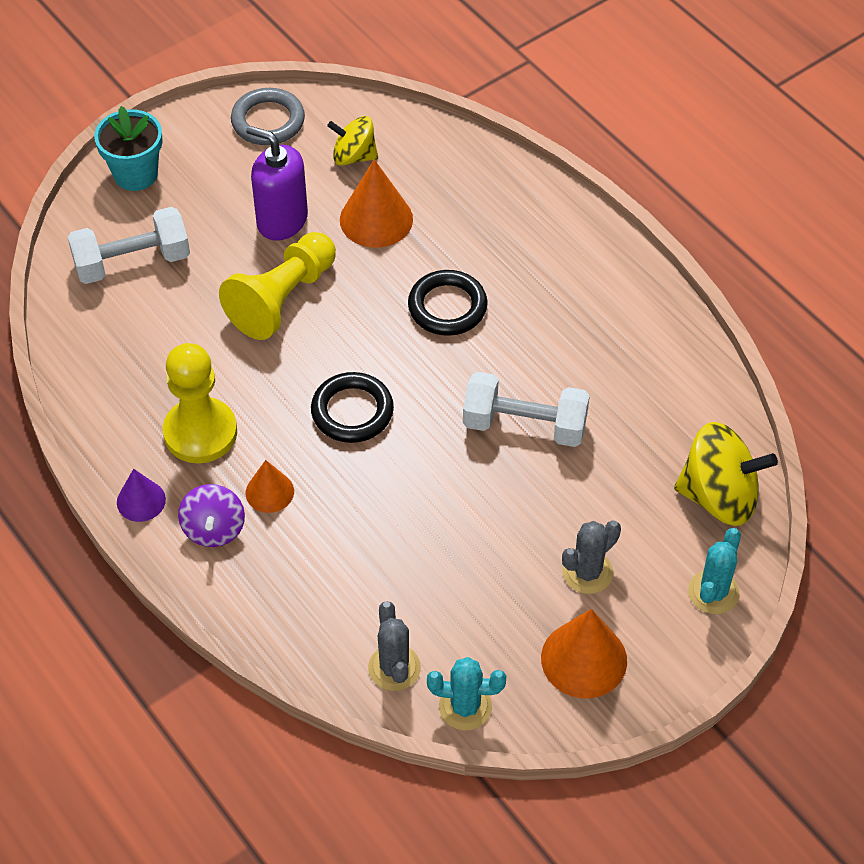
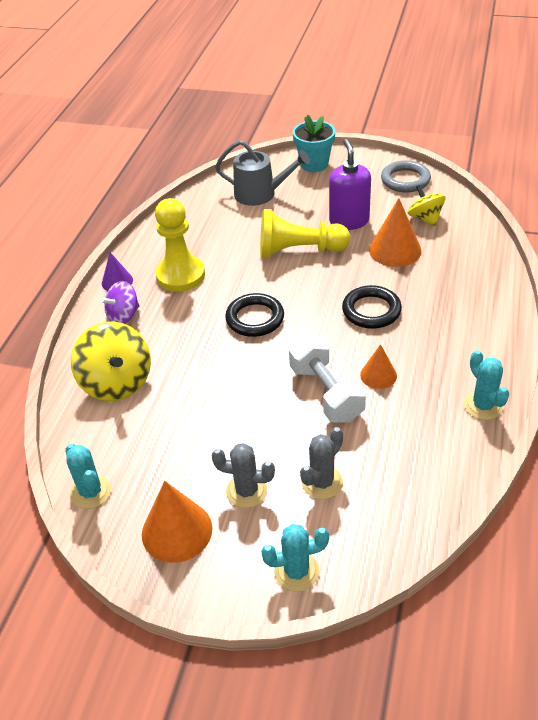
camera: 55 degrees right, 10 degrees down
(132, 262) = (260, 194): white dumbbell -> grey watering can
(269, 492) = (168, 321): orange cone -> orange cone (378, 375)
(394, 668) = (93, 442): grey cactus -> grey cactus (322, 482)
(659, 320) = (483, 406): none -> turquoise cactus
(719, 496) = (379, 525): yellow spinning top -> yellow spinning top (117, 382)

